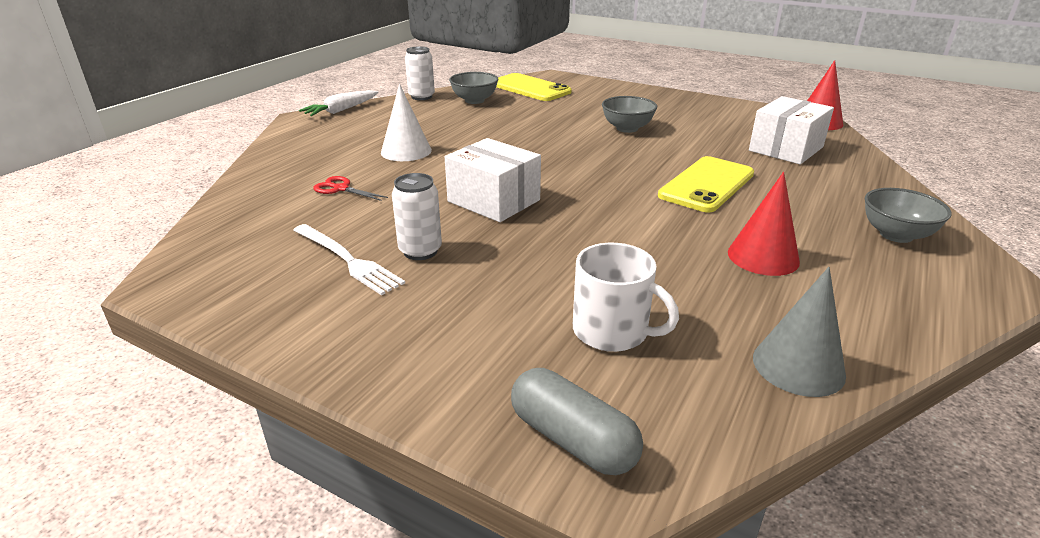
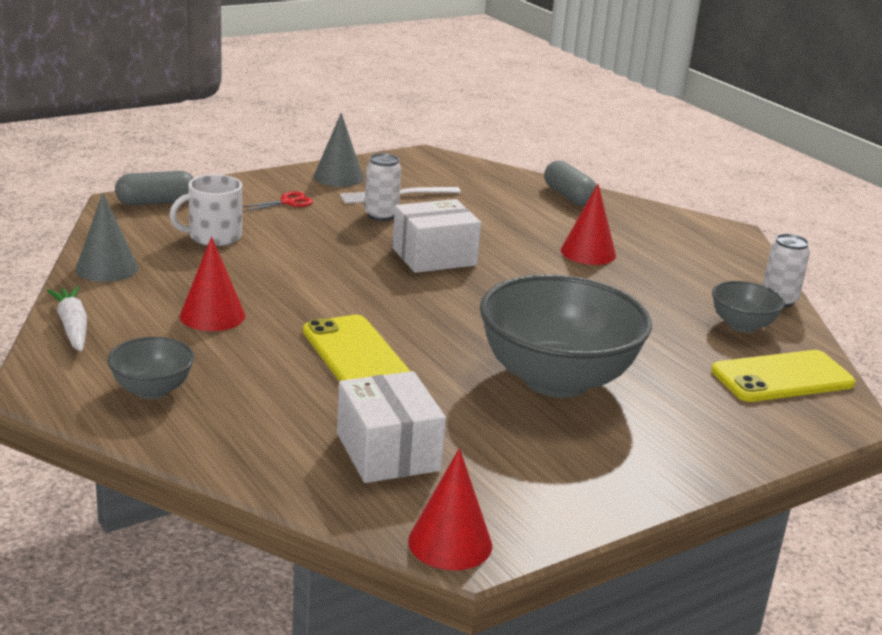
camera: 115 degrees right, 5 degrees down
(267, 179) = (569, 196): none -> grey capsule
(310, 318) = (338, 177): none -> grey cone
(341, 110) = (747, 251): white carrot -> white carrot (72, 327)
(341, 189) = (521, 214): red scissors -> red scissors (287, 202)
(406, 151) = (588, 252): white cone -> red cone
(627, 128) = (556, 380): grey bowl -> grey bowl, size x2.13

